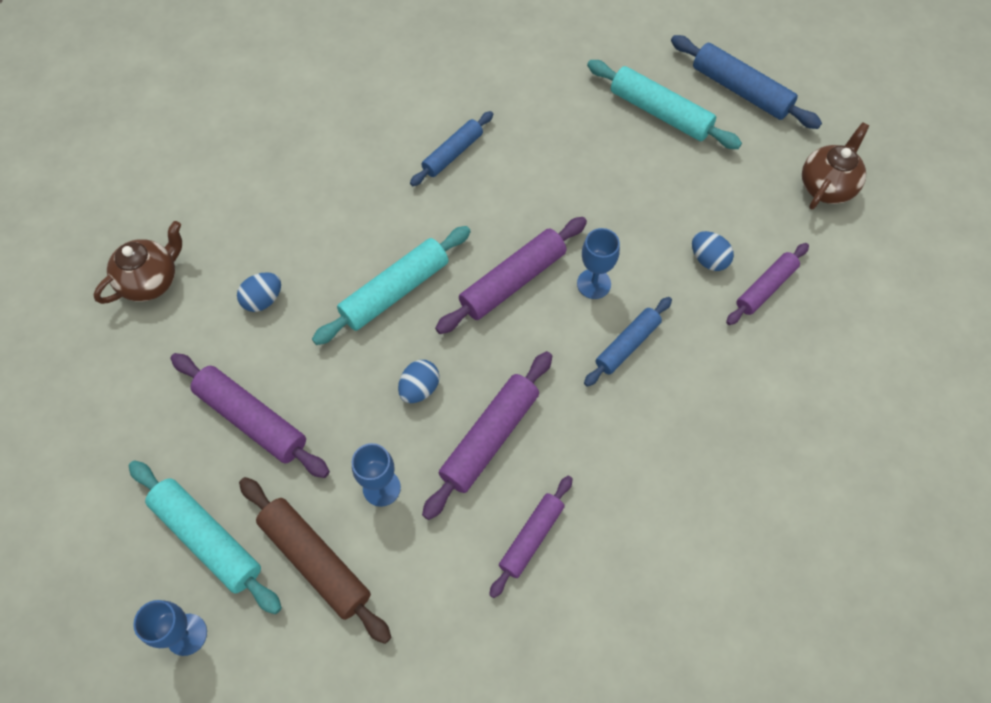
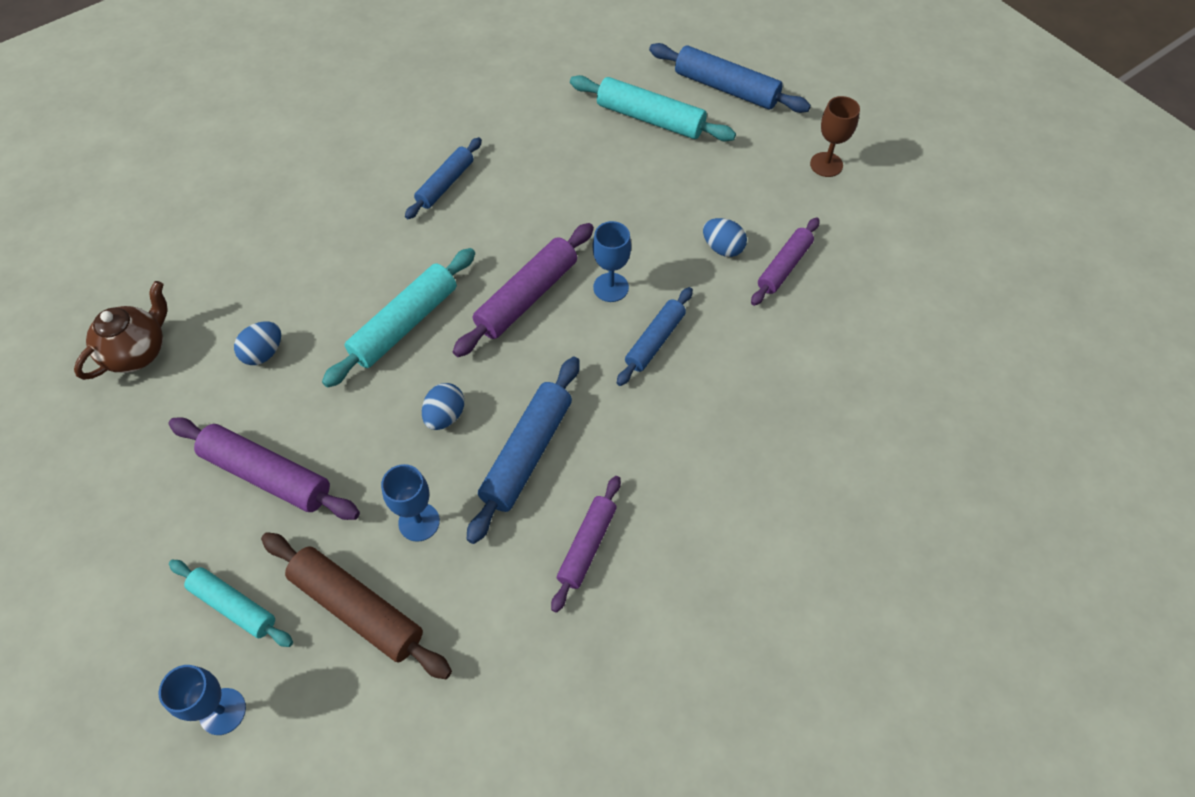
camera: 10 degrees left, 5 degrees down
(207, 539) = (233, 606): turquoise rolling pin -> turquoise rolling pin, size x0.65
(490, 438) = (527, 453): purple rolling pin -> blue rolling pin
(826, 186) = (826, 164): brown teapot -> brown goblet

